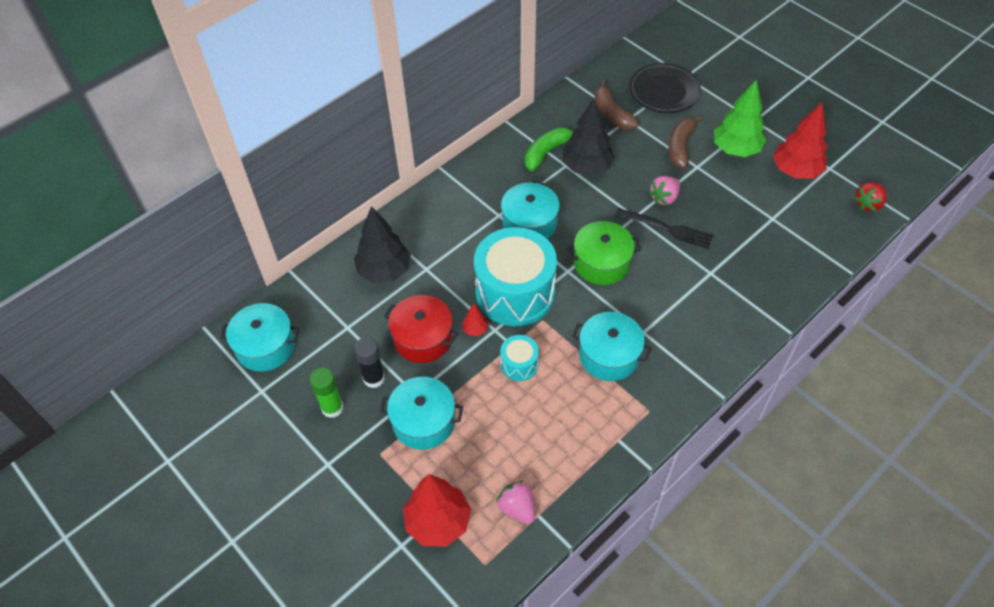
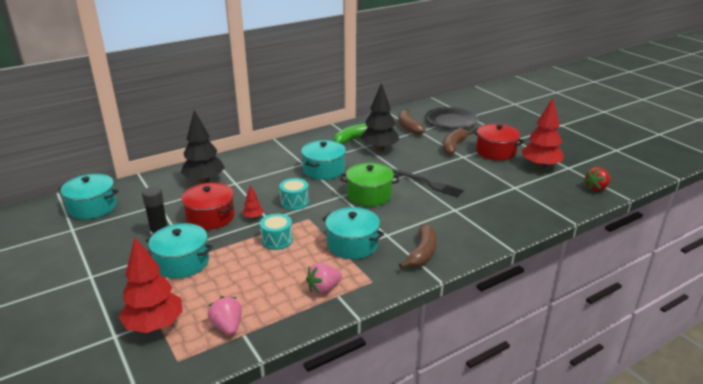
camera: 10 degrees right, 25 degrees down
(332, 408) = (117, 245): green glue stick -> none
(515, 292) = (294, 202): turquoise drum -> turquoise drum, size x0.45
(664, 198) = (432, 168): pink strawberry -> pink strawberry (323, 289)
(692, 356) = (422, 254): none -> brown banana
(735, 149) = (495, 151): green tree -> red pot

